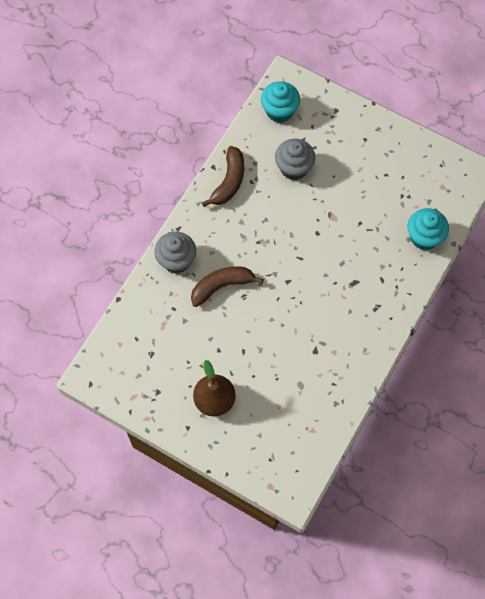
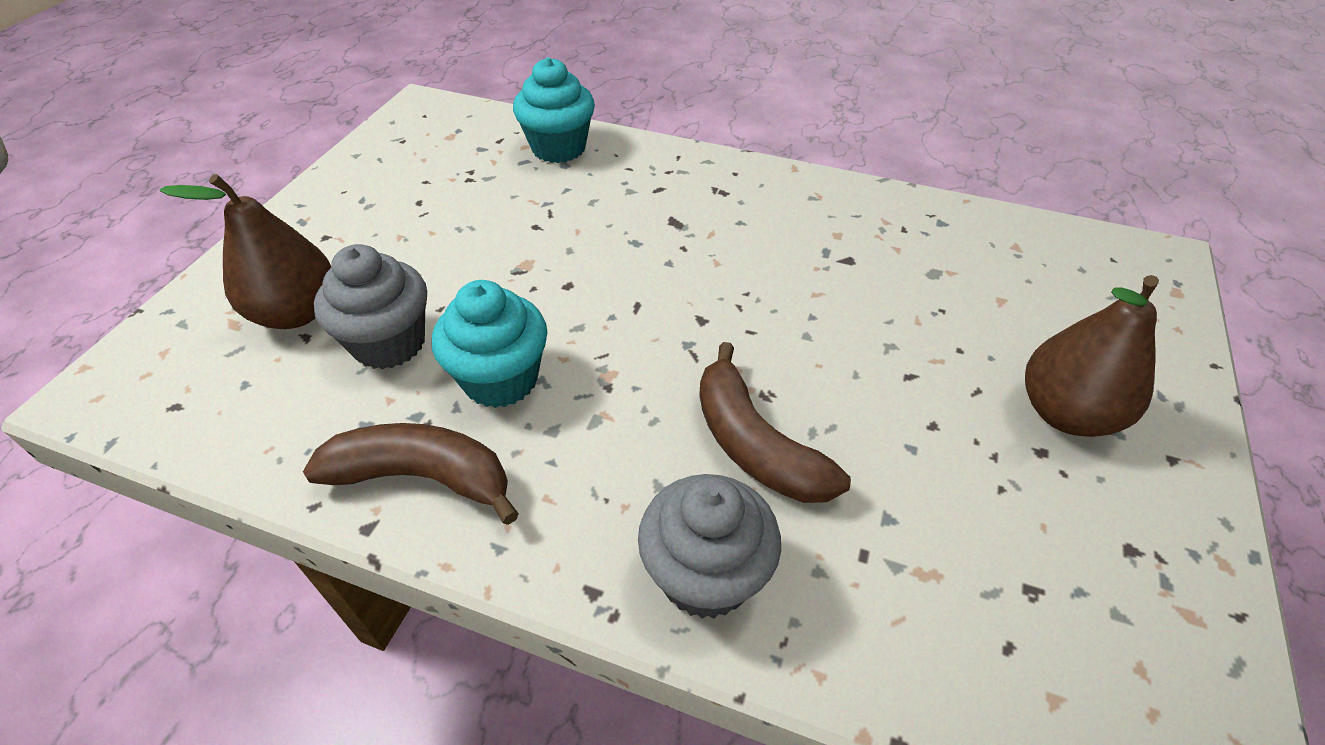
camera: 100 degrees left, 20 degrees down
(279, 111) = (203, 392): turquoise cupcake -> turquoise cupcake (501, 379)
(316, 135) = (297, 312): none -> brown pear

